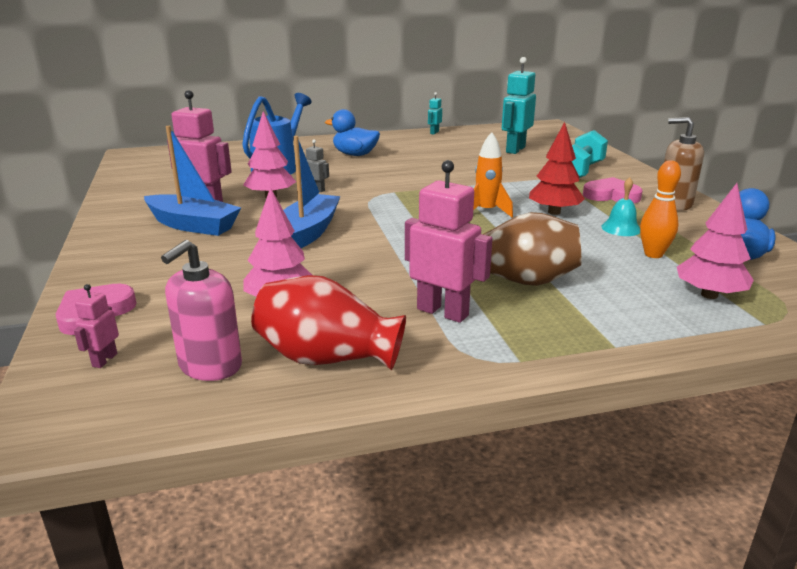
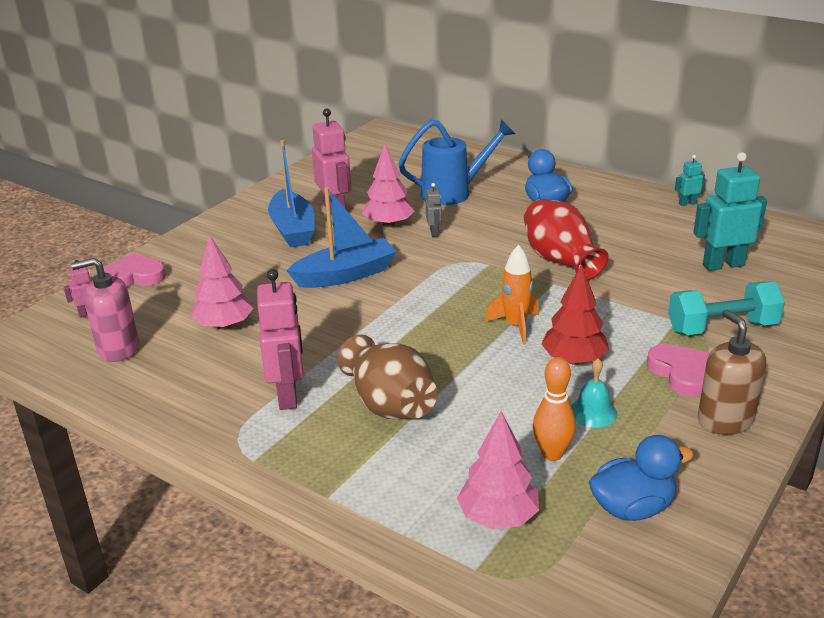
camera: 50 degrees right, 5 degrees up
(327, 358) = (170, 383): red vase -> red vase (560, 260)

